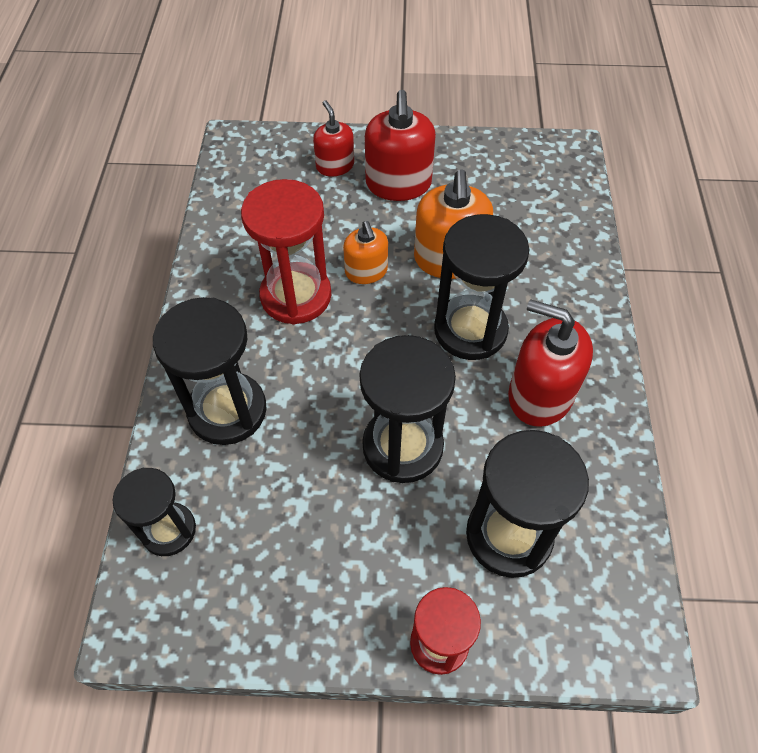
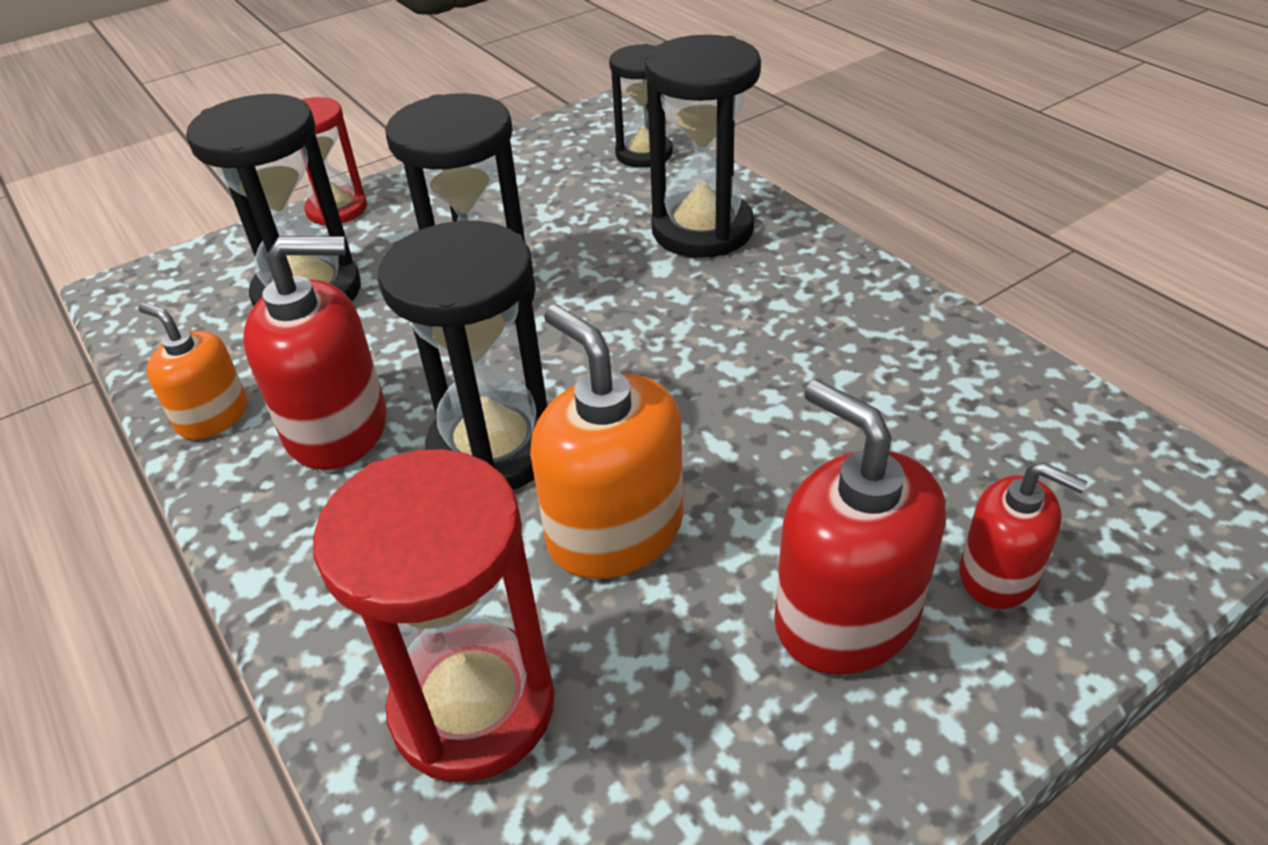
camera: 145 degrees right, 15 degrees down
(296, 296) = (775, 353): red hourglass -> red hourglass (473, 706)
(366, 271) = (722, 435): orange soap dispenser -> orange soap dispenser (213, 416)

